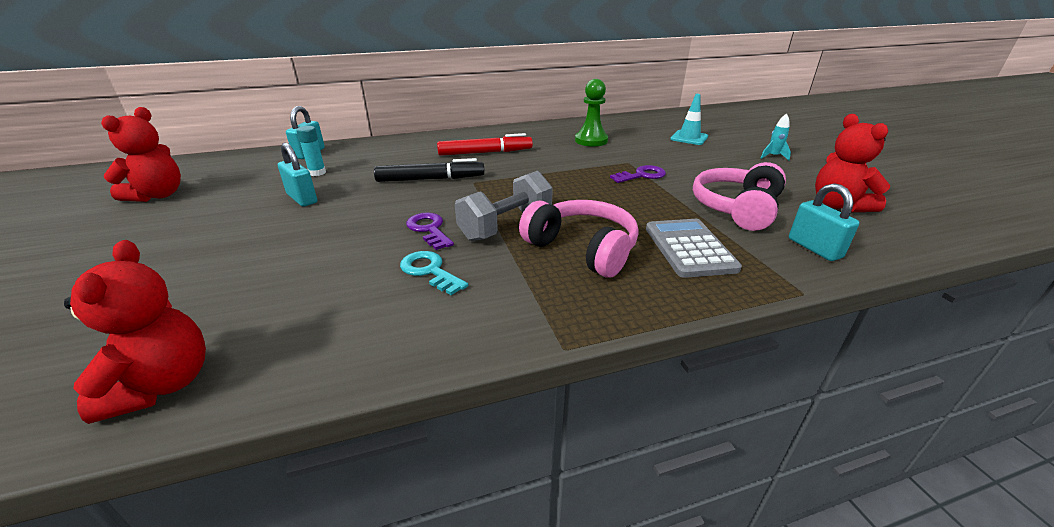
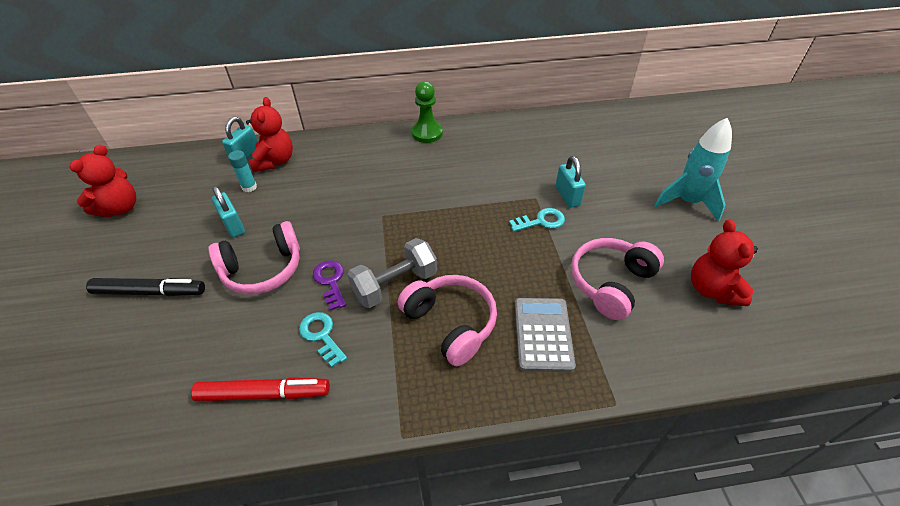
camera: 10 degrees right, 15 degrees up
(162, 384) = (129, 429): red teddy bear -> red teddy bear (275, 161)
(344, 226) = (263, 269): none -> pink headphones
(430, 179) = (345, 207): black marker -> black marker (150, 292)
(485, 152) = (403, 168): red marker -> red marker (263, 393)
(591, 140) = (512, 156): green pawn -> green pawn (427, 133)
(642, 175) = (541, 221): purple key -> turquoise key
(689, 138) = (614, 160): turquoise traffic cone -> none
(773, 156) = (687, 202): turquoise rocket -> turquoise rocket, size x2.25
(814, 248) = (655, 348): turquoise padlock -> turquoise padlock (567, 196)

